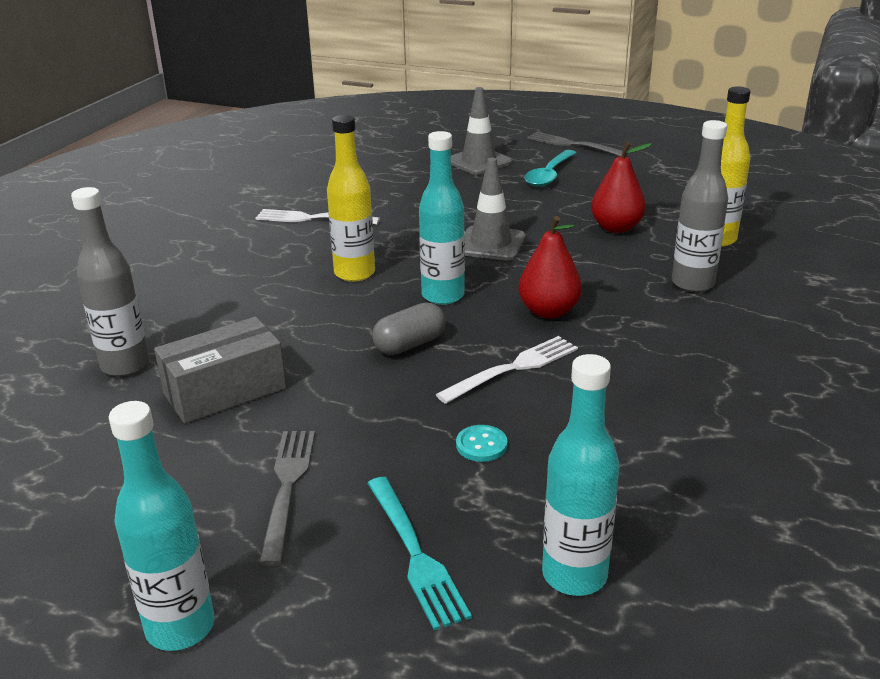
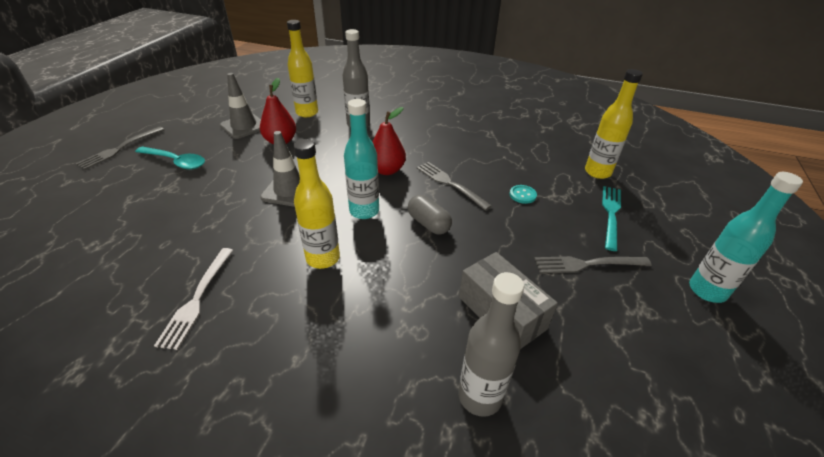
camera: 95 degrees left, 10 degrees up
(415, 554) = (611, 214): turquoise fork -> turquoise fork turned 45 degrees counterclockwise
(479, 162) = (121, 195): grey traffic cone -> grey traffic cone (244, 126)
(513, 368) = (450, 184): white fork -> grey fork
(574, 575) = (597, 172): turquoise bottle -> yellow bottle

